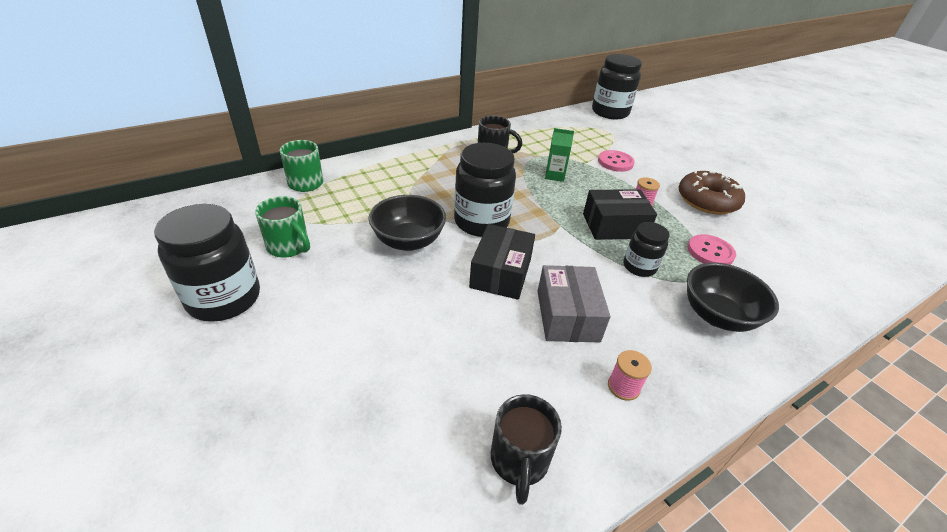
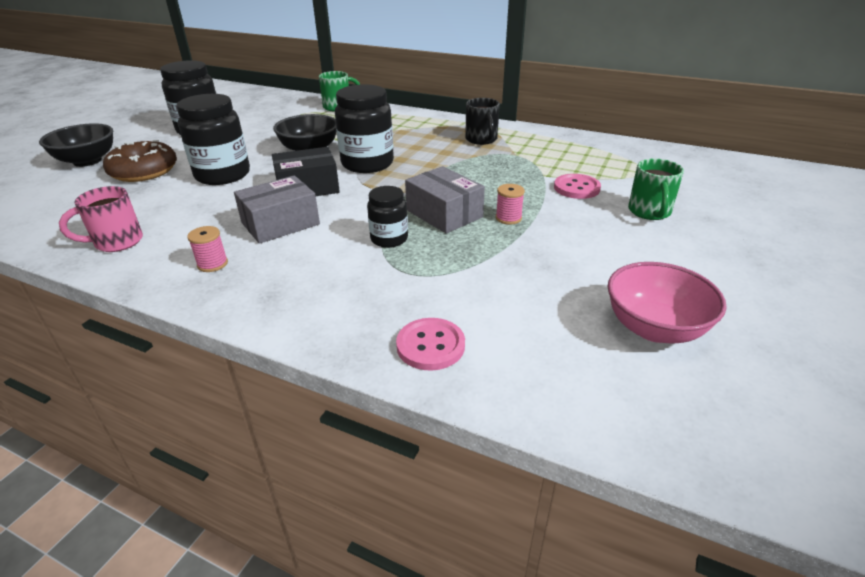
camera: 60 degrees right, 5 degrees down
(289, 247) = (263, 126): green mug -> green mug (649, 212)
(519, 461) = (117, 242): black mug -> pink mug
(554, 175) = (491, 169): green carton -> none
(610, 112) = (695, 160): black jar -> black jar (223, 175)
(614, 226) = (444, 214): black box -> grey box
(707, 201) = (588, 253): brown donut -> brown donut (144, 171)
(710, 252) = (471, 272): pink button -> pink button (430, 346)
(717, 316) = (354, 294): black bowl -> black bowl (87, 161)
(797, 221) = (654, 328): none -> pink bowl

